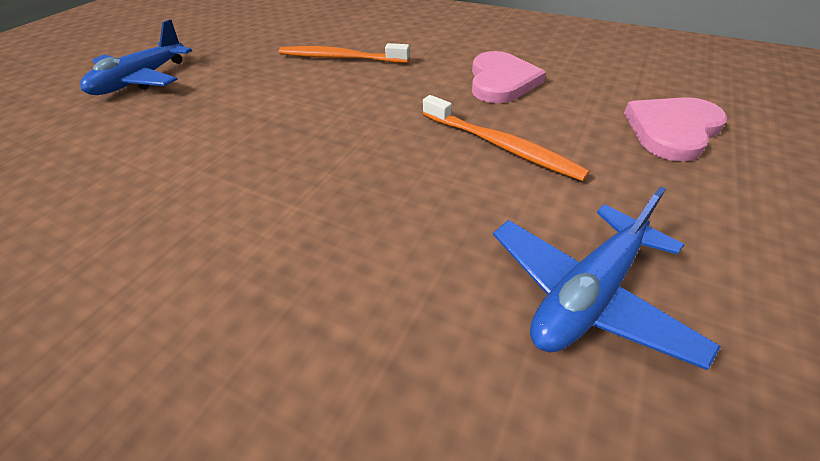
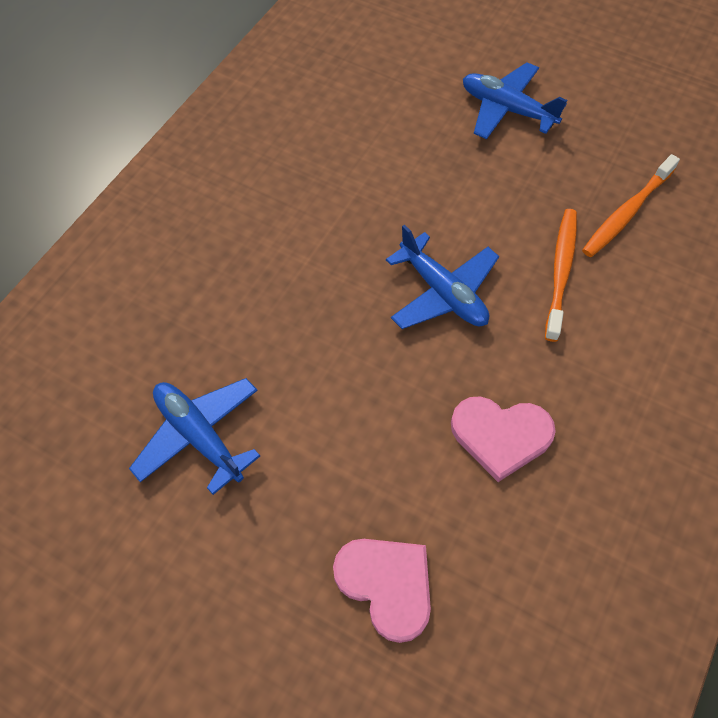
camera: 90 degrees right, 15 degrees up
(355, 109) = (442, 292): none -> blue plane
(501, 146) = (371, 413): orange toothbrush -> orange toothbrush (626, 213)

